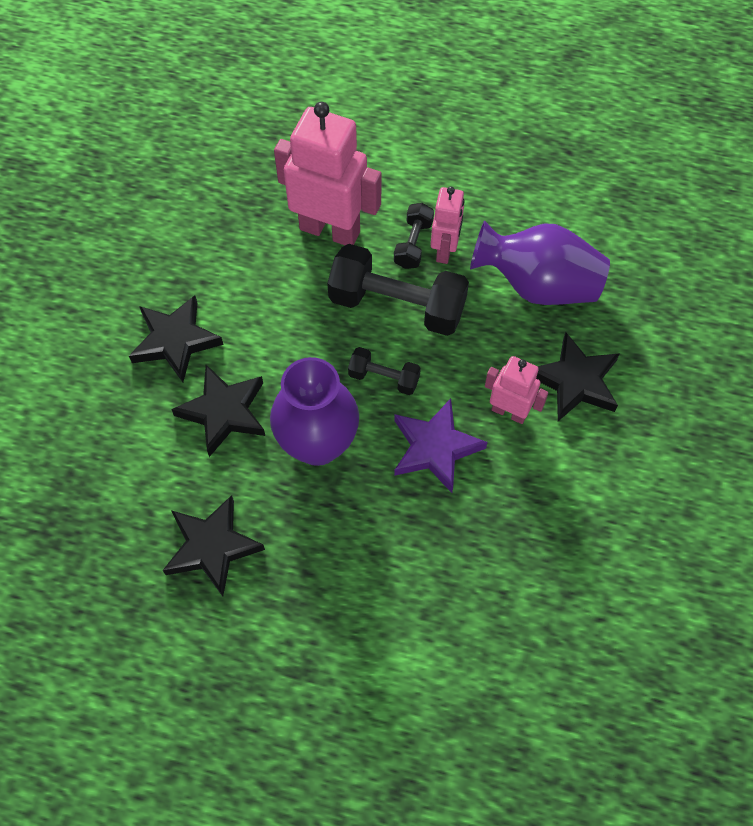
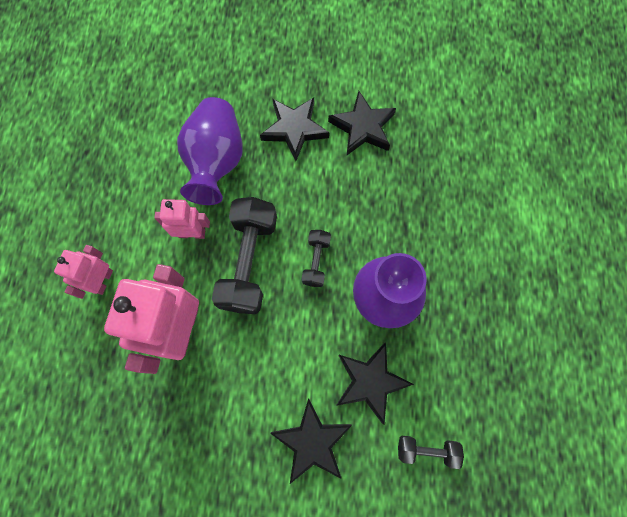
camera: 100 degrees left, 10 degrees up
(212, 547) = (482, 363): black star -> black star (362, 127)
(413, 244) = (189, 259): black dumbbell -> black dumbbell (426, 450)
(435, 448) = (366, 216): purple star -> none
(509, 412) = (327, 170): pink robot -> pink robot (103, 281)

